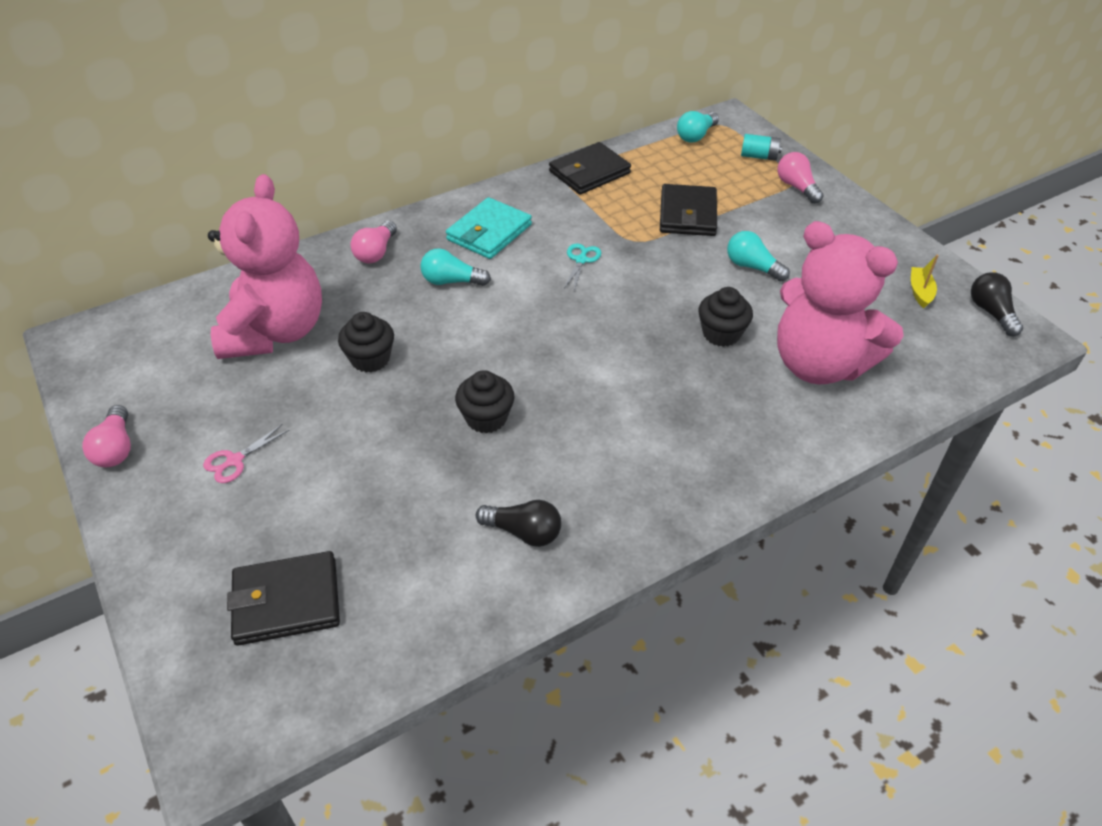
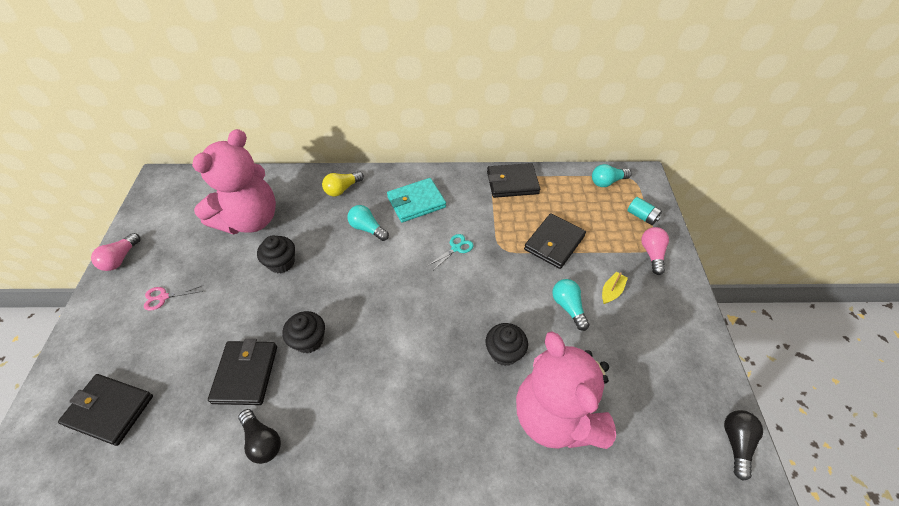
camera: 30 degrees right, 5 degrees up
(376, 252) = (342, 189): pink light bulb -> yellow light bulb
(438, 483) = (246, 374): none -> black wallet
(920, 292) = (686, 392): yellow boat -> yellow boat (611, 291)

